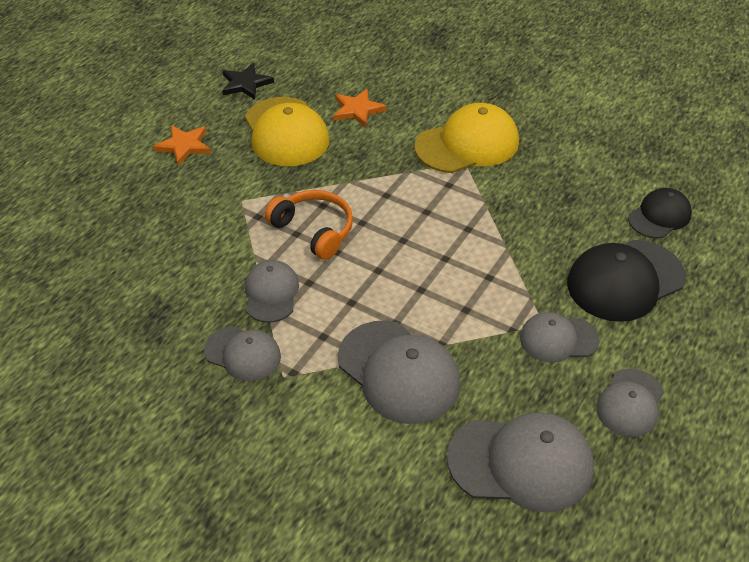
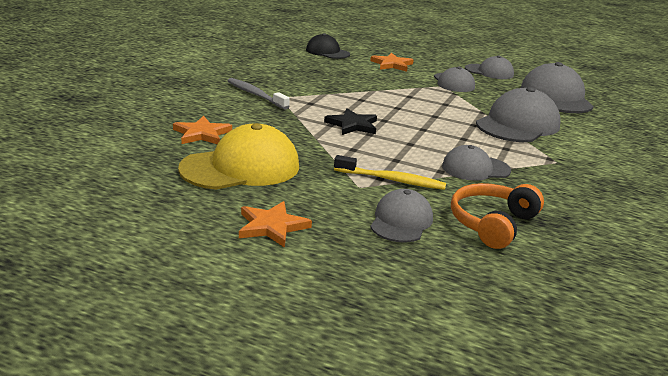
camera: 100 degrees left, 20 degrees down
(243, 354) = (549, 178): grey cap -> grey cap (401, 221)
(246, 84) = (140, 193): black star -> black star (352, 125)
(252, 224) = (392, 180): none -> yellow toothbrush
(314, 230) = (388, 152): orange headphones -> orange headphones (492, 223)
(467, 144) = (255, 95): yellow cap -> grey toothbrush
(624, 280) = (392, 64): black cap -> orange star

